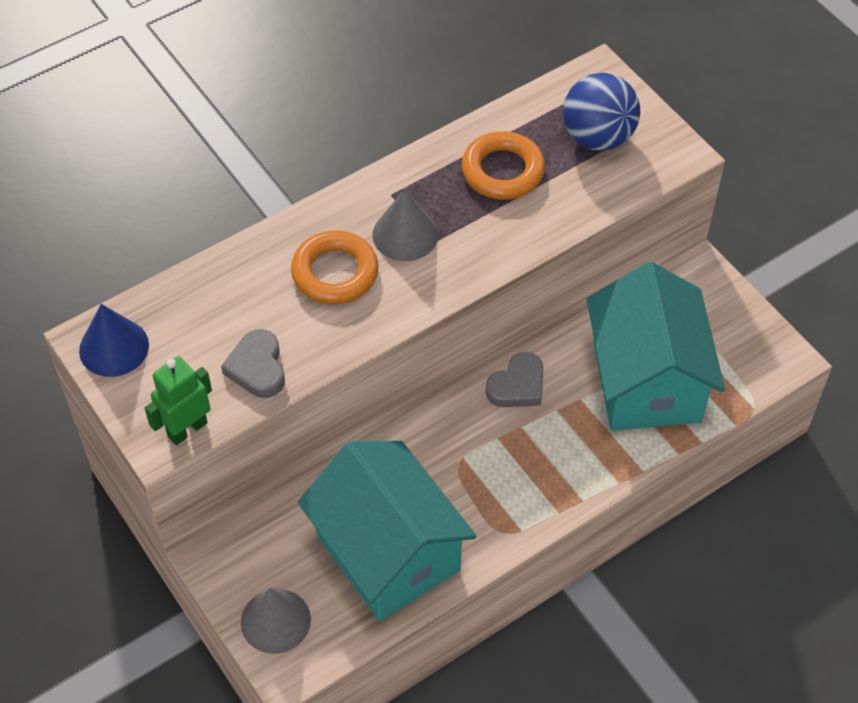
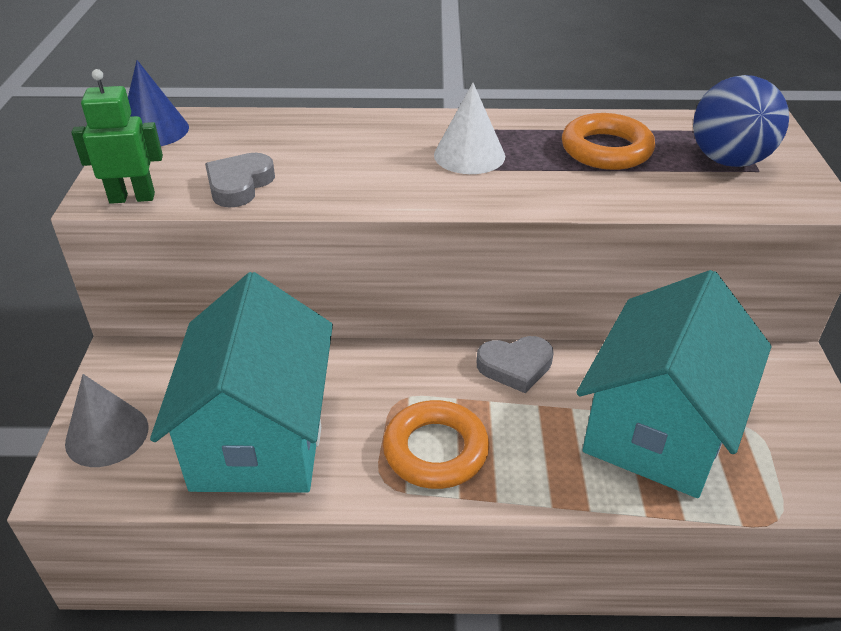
camera: 35 degrees right, 15 degrees down
(335, 273) = (379, 155): orange ring -> orange ring (435, 450)
(405, 234) = (469, 155): grey cone -> white cone

